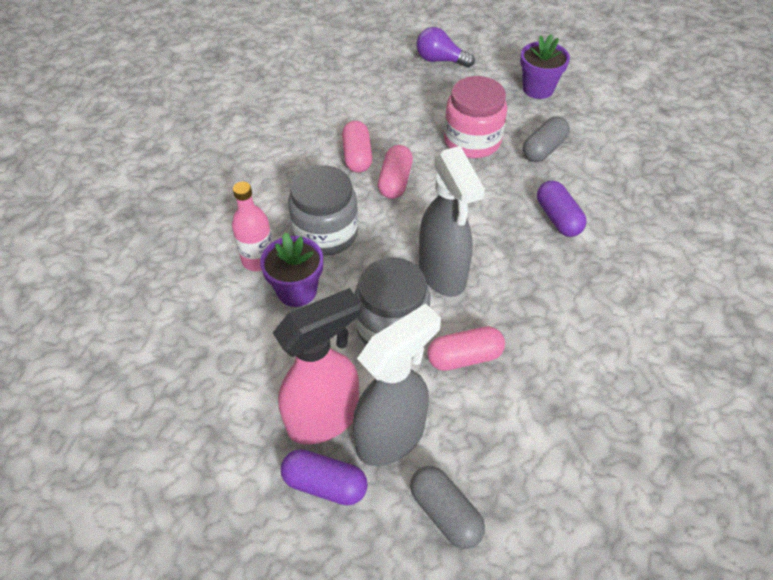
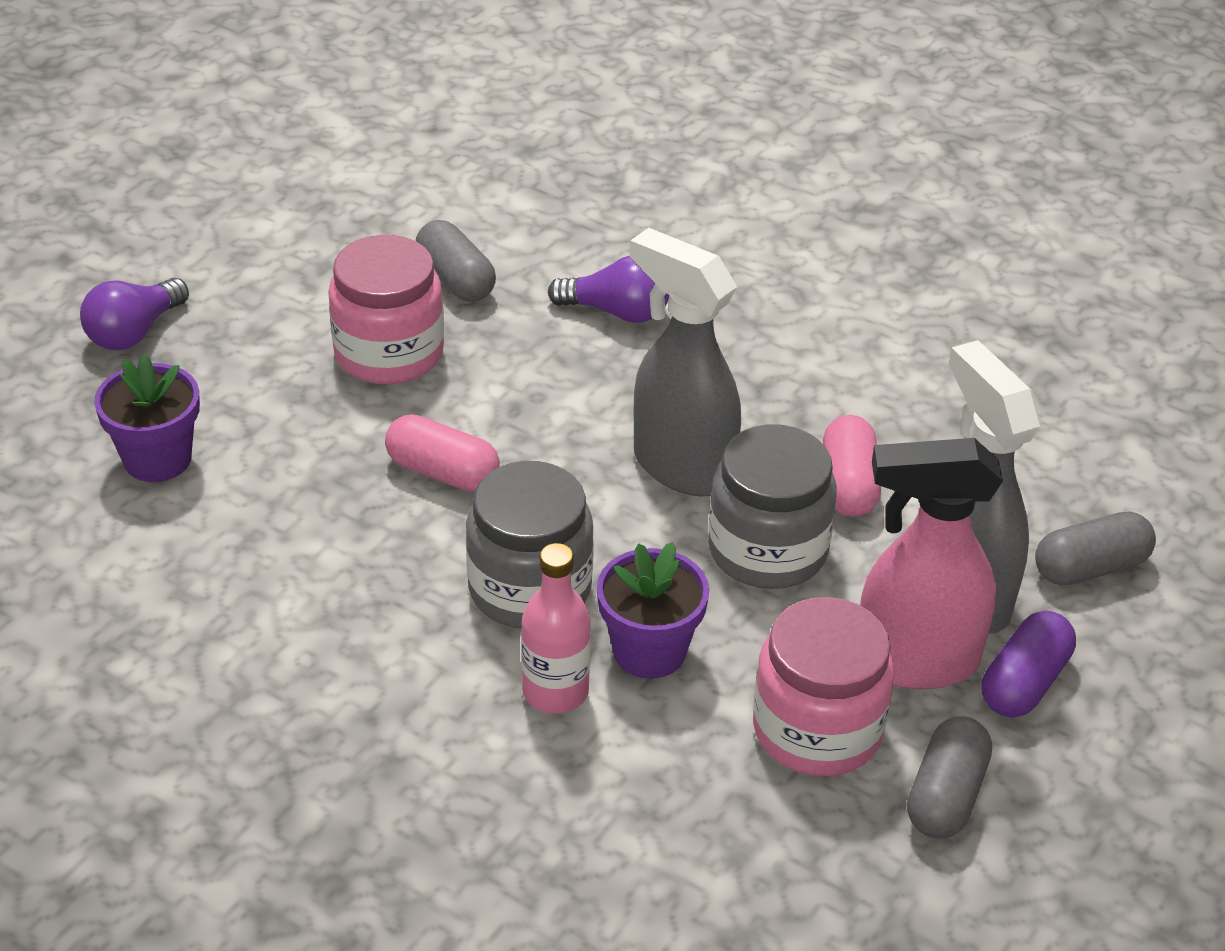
camera: 75 degrees left, 10 degrees down
(223, 452) = (945, 795): none -> grey capsule
(259, 377) = (817, 730): none -> pink jar
(324, 418) = (914, 662): pink spray bottle -> pink spray bottle turned 75 degrees counterclockwise
(357, 156) = (349, 507): pink capsule -> none
(442, 274) = (681, 467): grey spray bottle -> grey spray bottle turned 135 degrees counterclockwise
(538, 89) = (298, 239): purple flower pot -> purple flower pot (157, 459)
(557, 218) = (617, 312): purple capsule -> purple light bulb

